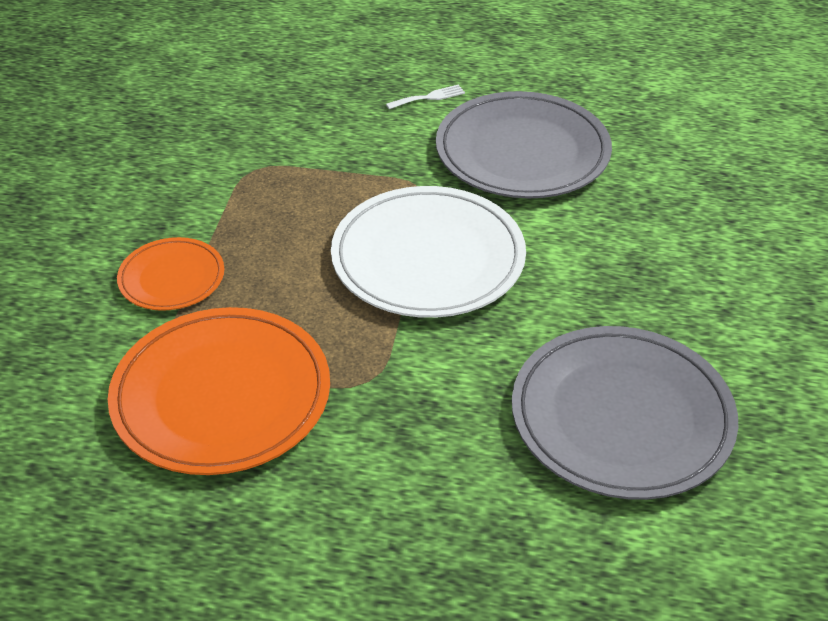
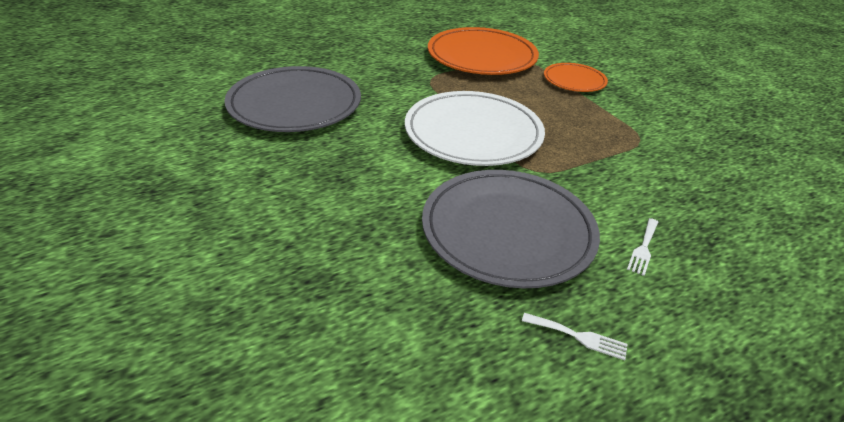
camera: 140 degrees right, 5 degrees down
(556, 80) = (578, 336): none -> white fork

